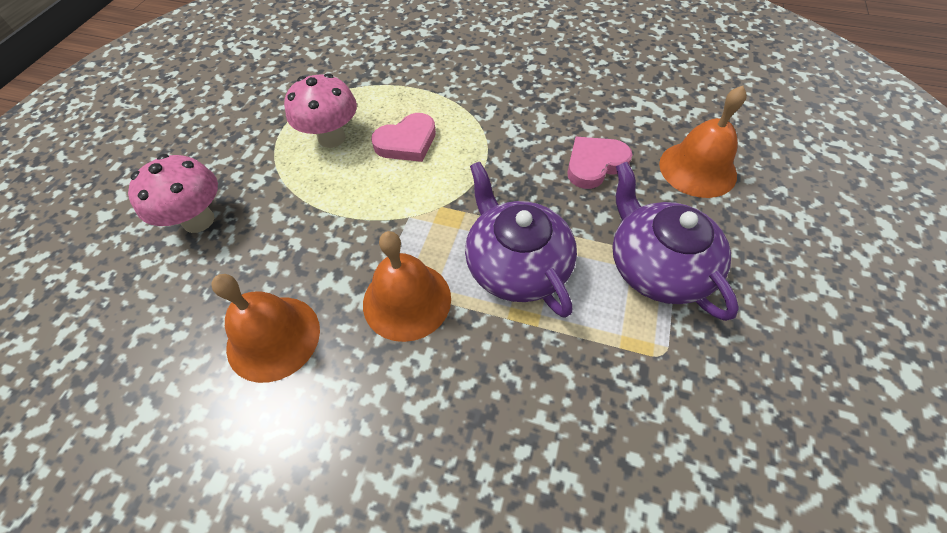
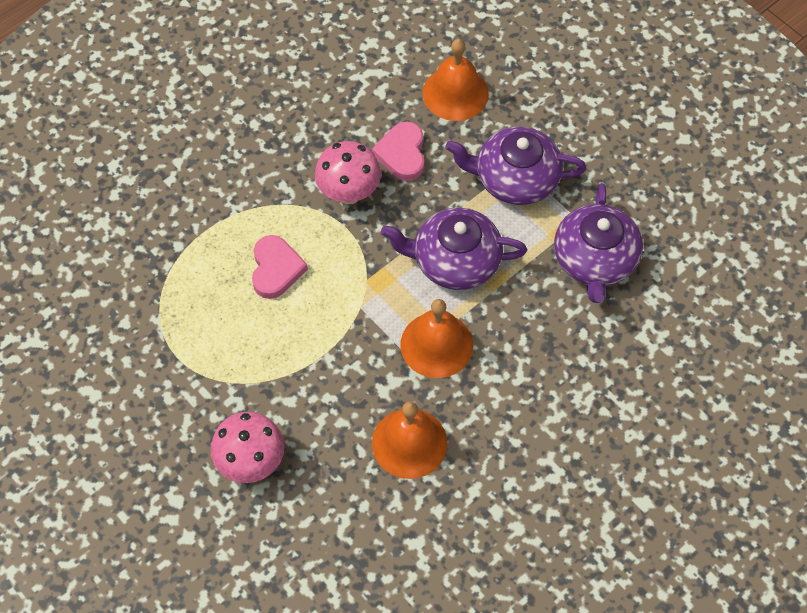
camera: 60 degrees left, 5 degrees up
(331, 138) = (225, 324): pink mushroom -> pink mushroom (349, 192)
(632, 407) = (595, 259): none -> purple teapot

